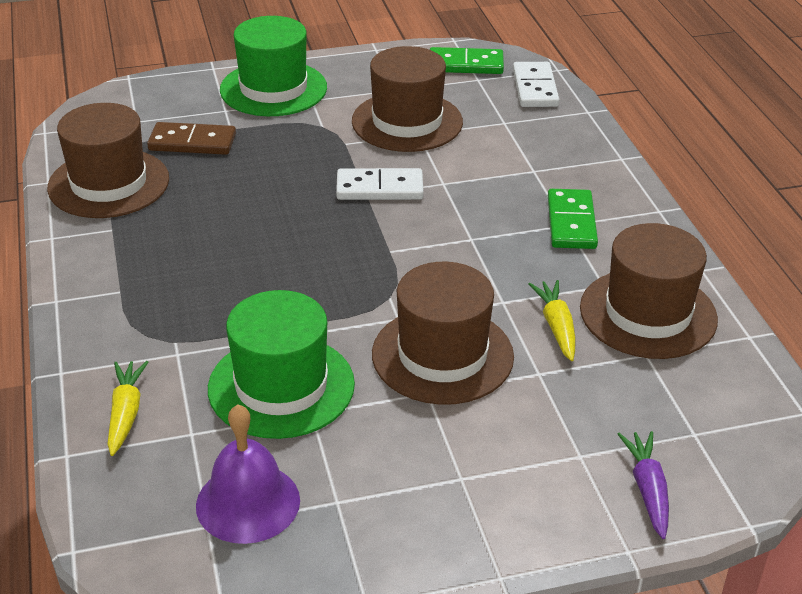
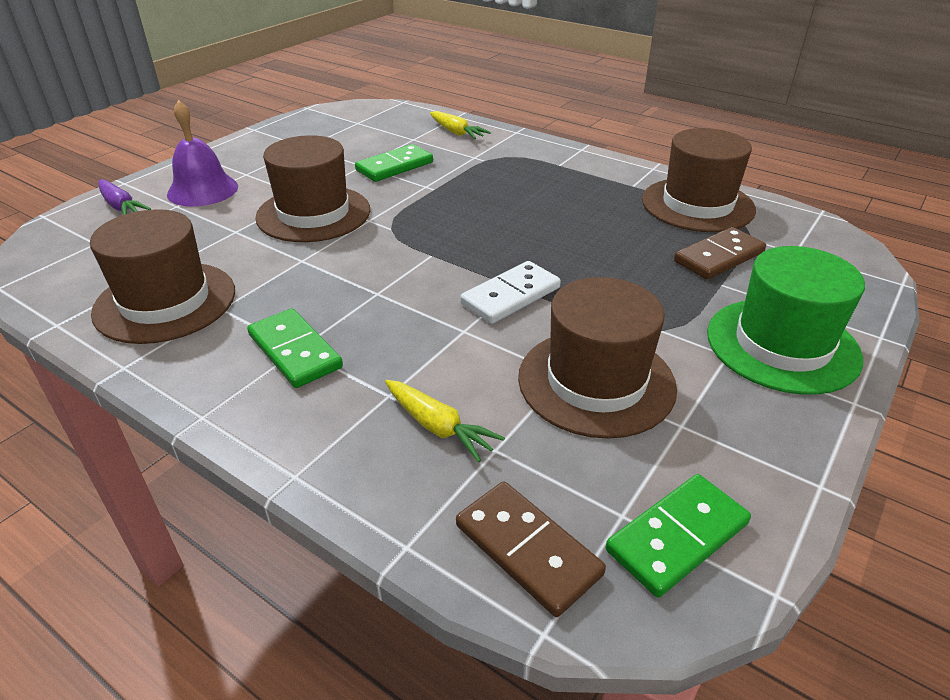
camera: 140 degrees right, 0 degrees up
(248, 502) = (349, 132): purple bell -> purple bell (202, 190)
(281, 386) = (394, 166): green hat -> green domino
(535, 88) = (528, 549): white domino -> brown domino
(556, 326) = (242, 261): yellow carrot -> yellow carrot (438, 427)

